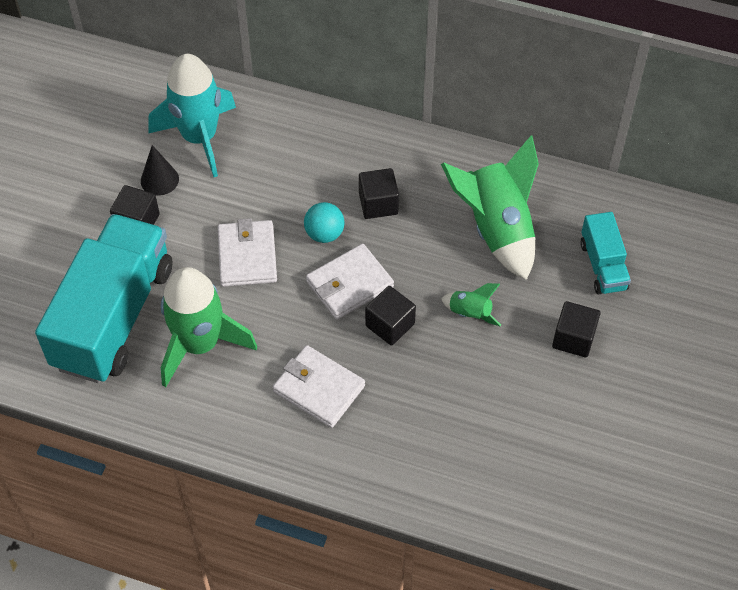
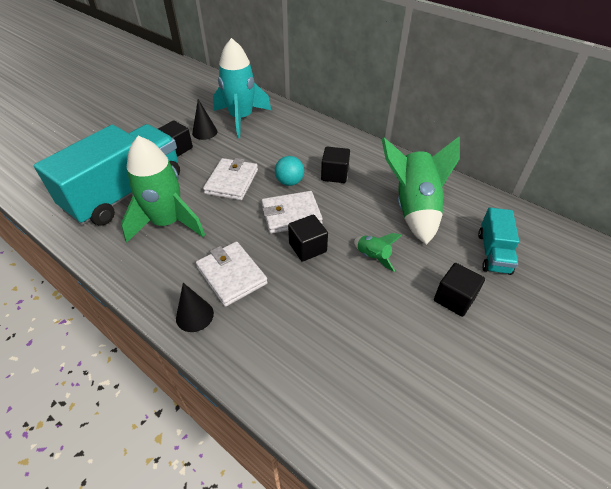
camera: 20 degrees right, 10 degrees down
(303, 448) = (194, 315): none -> black cone

